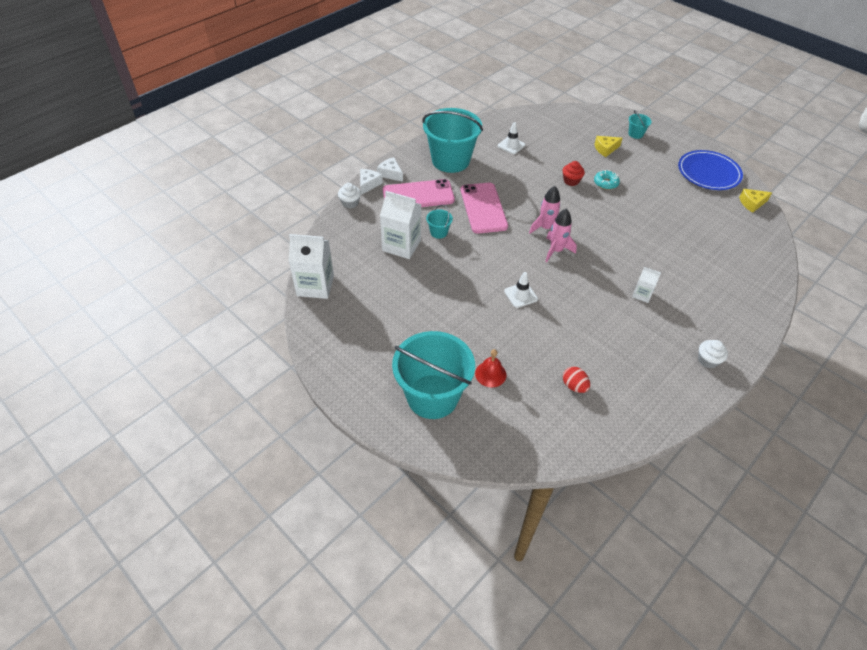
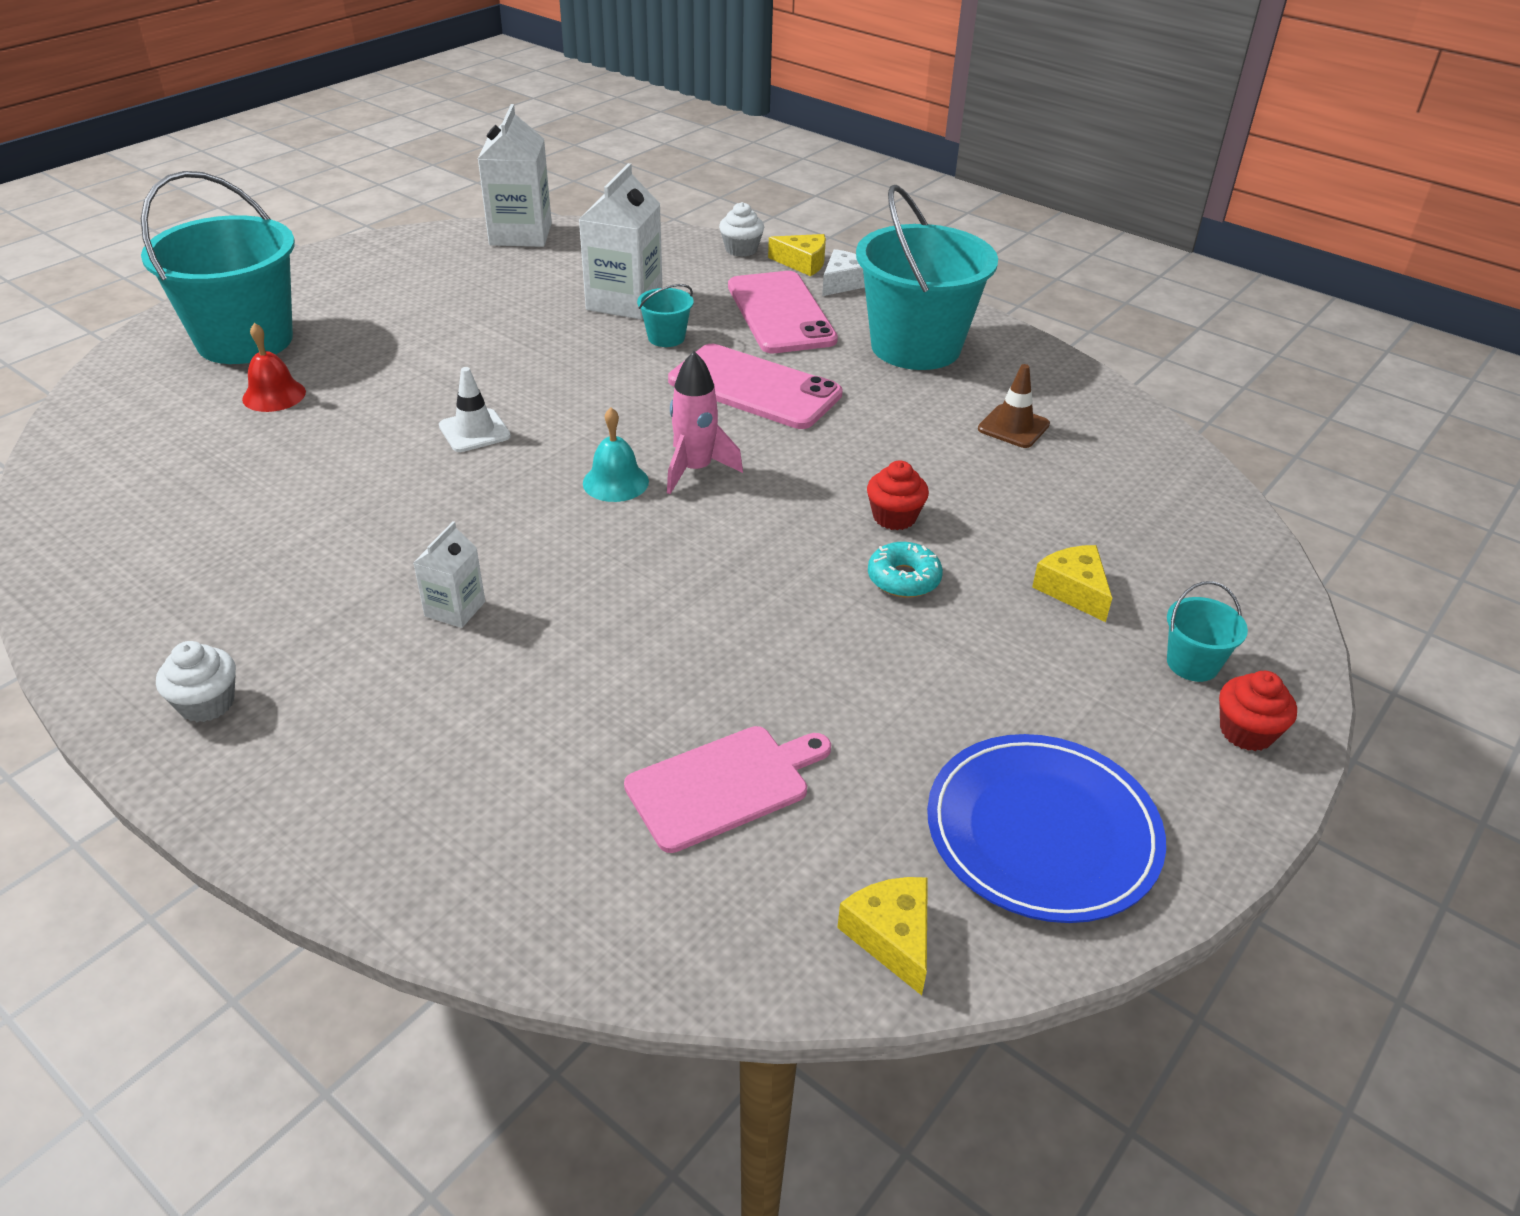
camera: 85 degrees right, 10 degrees down
(368, 184) = (803, 263): white cheese -> yellow cheese
(483, 208) = (754, 388): pink phone -> pink phone turned 45 degrees clockwise
(511, 145) = (1013, 427): white traffic cone -> brown traffic cone
(556, 250) = (615, 482): pink rocket -> turquoise bell
(574, 386) = (208, 489): red egg -> none
(661, 131) = (1246, 732): none -> red cupcake
(709, 230) = (723, 785): none -> pink cutting board

